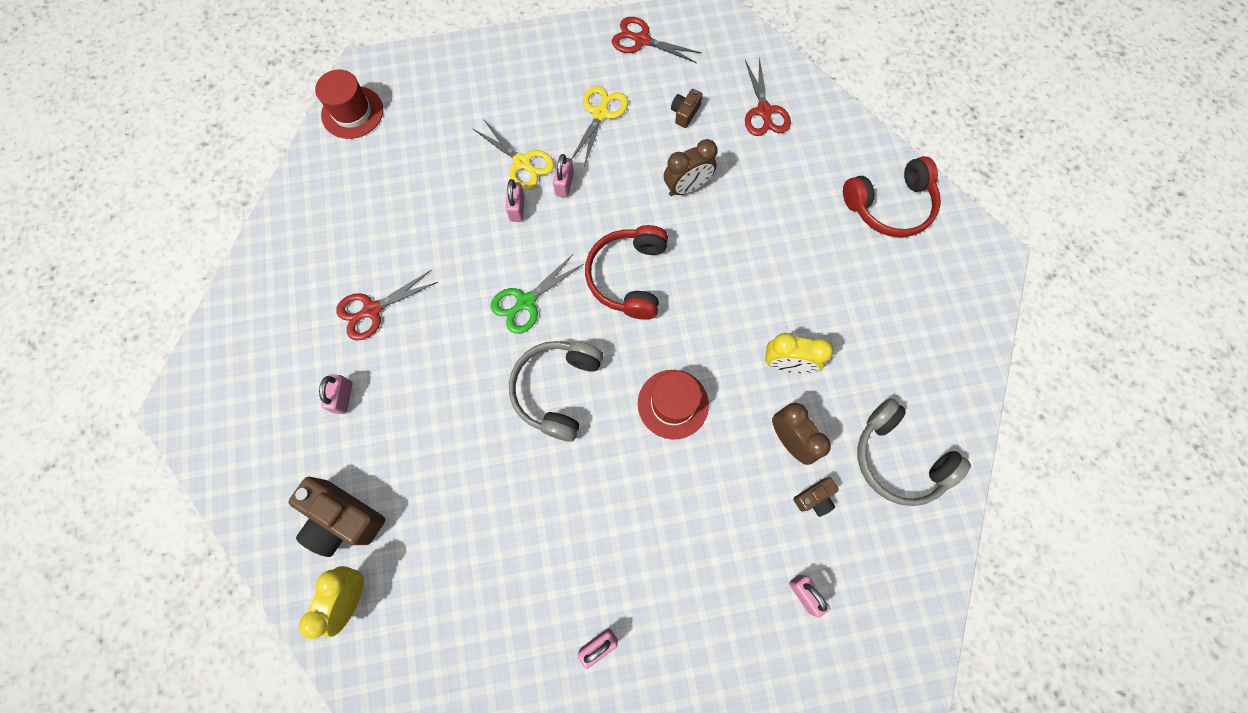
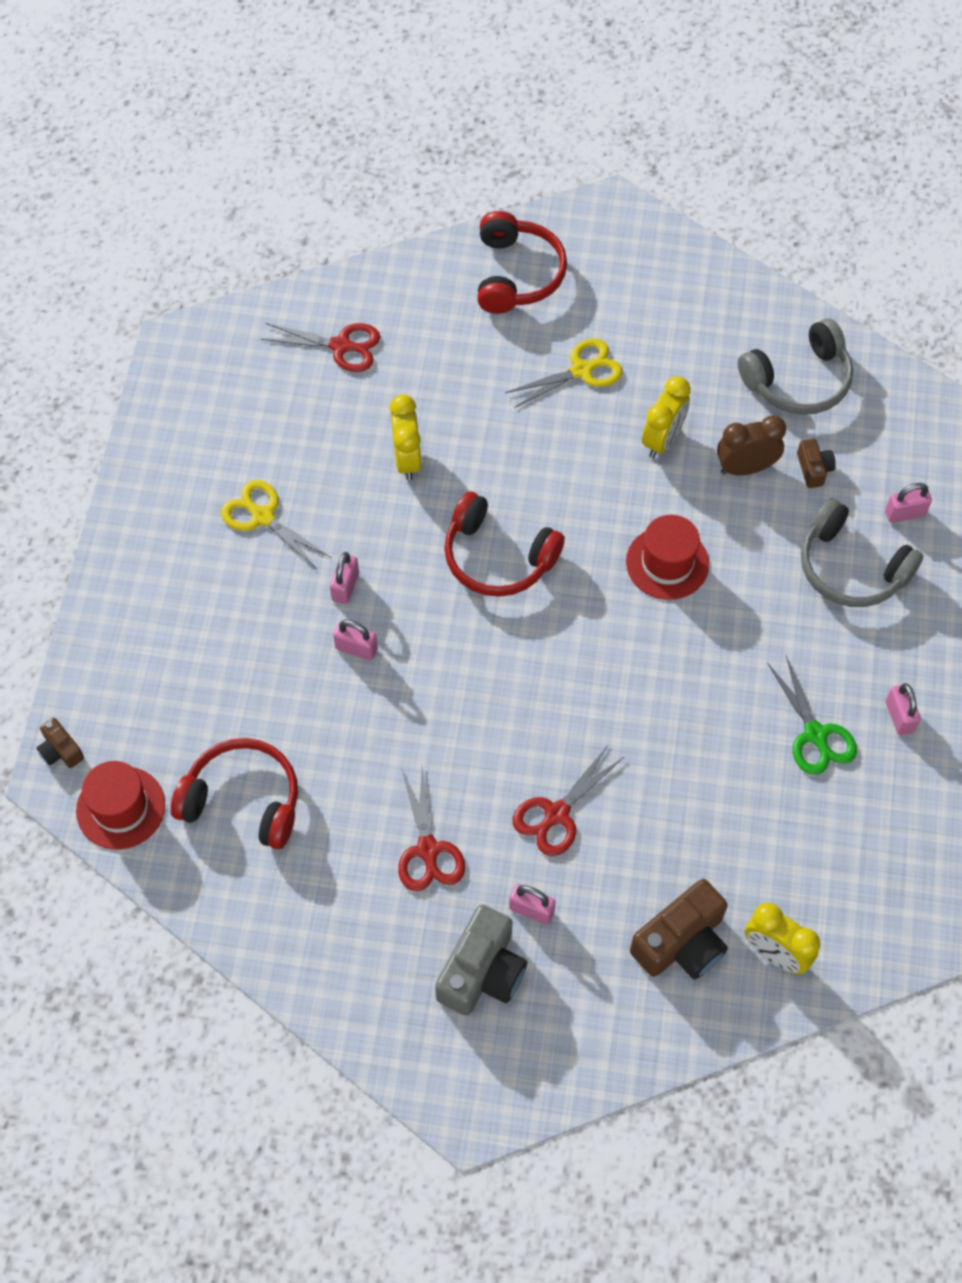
camera: 70 degrees left, 10 degrees down
(286, 379) = (482, 972): none -> grey camera
(377, 180) = (243, 801): none -> red headphones
(522, 162) = (293, 624): yellow scissors -> yellow scissors (581, 371)
(526, 302) = (486, 674): green scissors -> green scissors (815, 734)
(557, 390) = (609, 673): grey headphones -> grey headphones (851, 567)
(564, 184) = (345, 587): pink padlock -> pink padlock turned 75 degrees clockwise
(642, 40) = (176, 437): red scissors -> red scissors (557, 814)
(685, 113) = (305, 427): brown camera -> brown camera (61, 750)
(687, 187) = (407, 459): brown clock -> yellow clock

